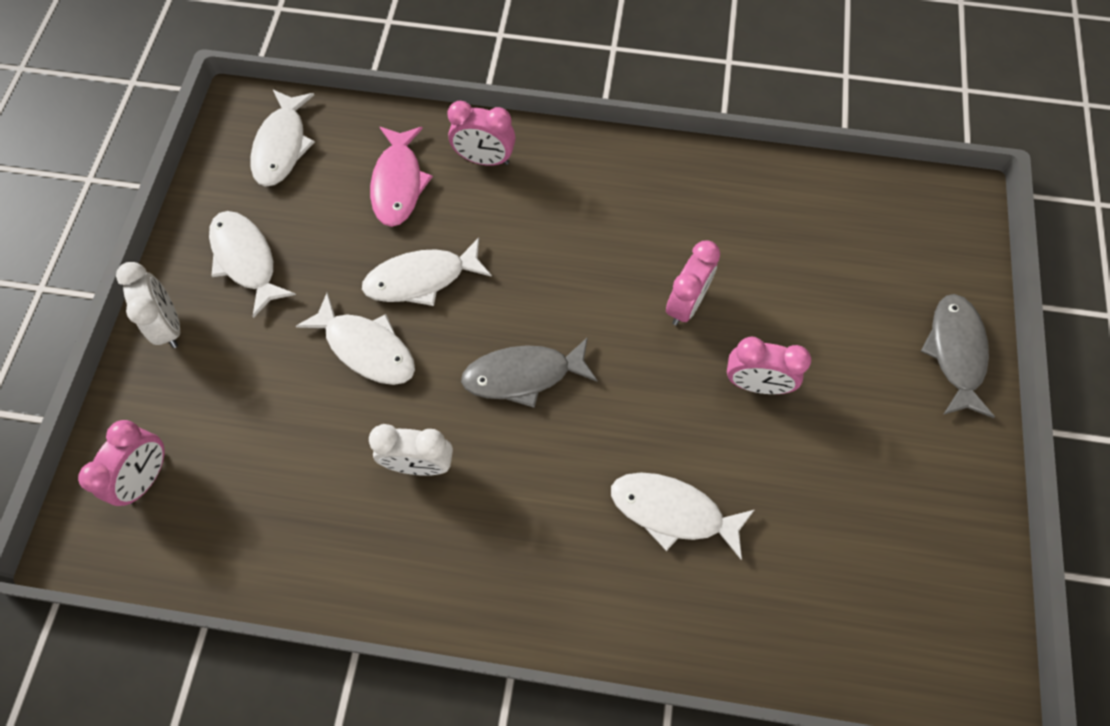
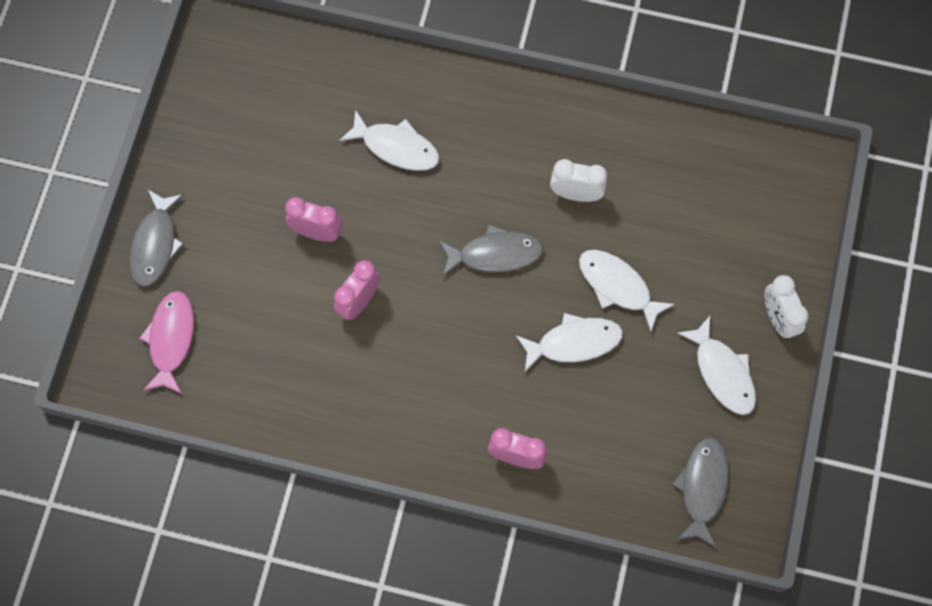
camera: 175 degrees left, 5 degrees up
(147, 477) = (775, 201): pink clock -> none
(282, 146) = (702, 487): white fish -> grey fish
(398, 183) = (594, 437): pink fish -> pink fish (171, 339)

